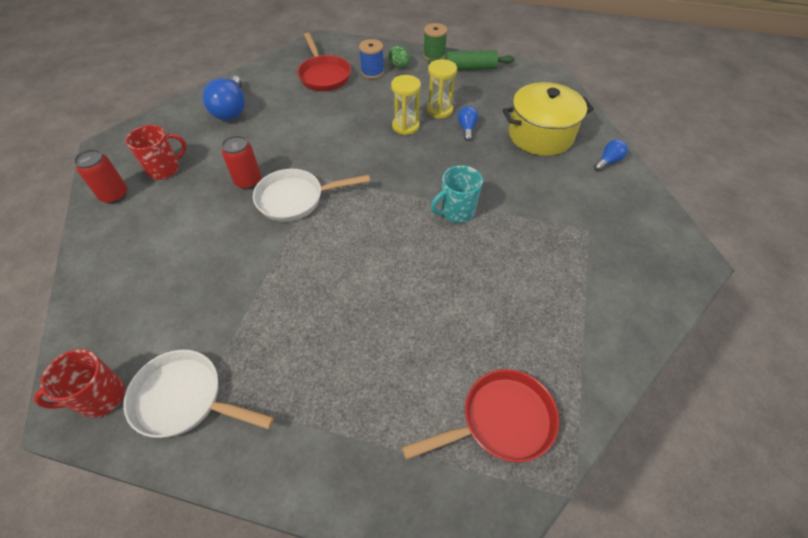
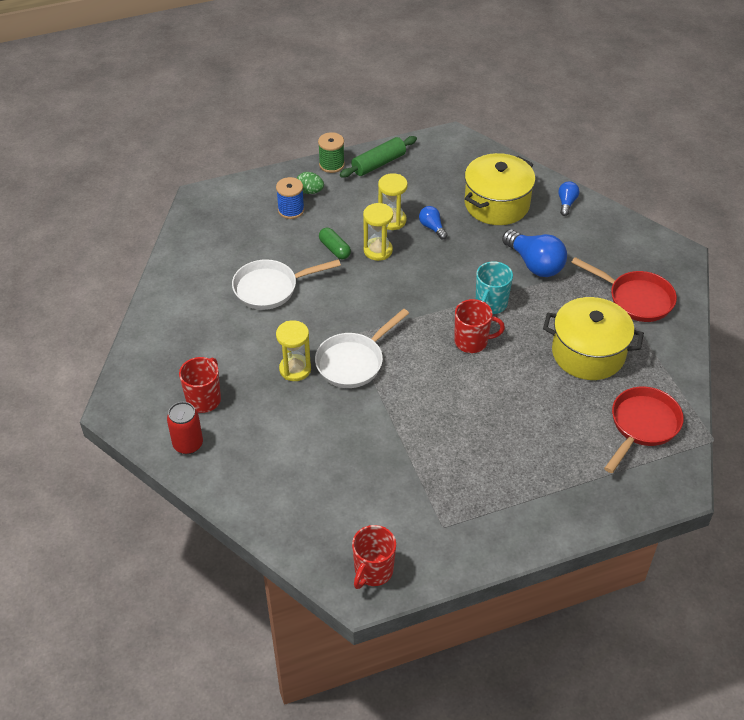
camera: 35 degrees left, 5 degrees down
(185, 399) = (433, 536): white pan -> white pan (271, 288)
(231, 109) = (196, 314): blue light bulb -> blue light bulb (535, 264)
(248, 181) = (295, 369): red can -> yellow hourglass
(324, 75) = (247, 236): red pan -> red pan (636, 299)
(374, 111) = (334, 249): none -> green capsule
(408, 235) = (472, 342): none -> red mug
(509, 306) = (588, 353): none -> yellow pot

